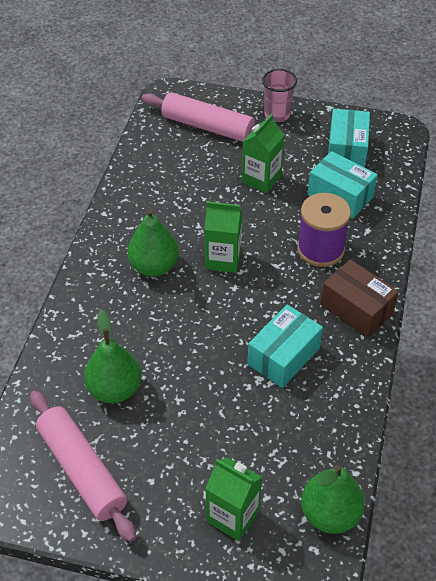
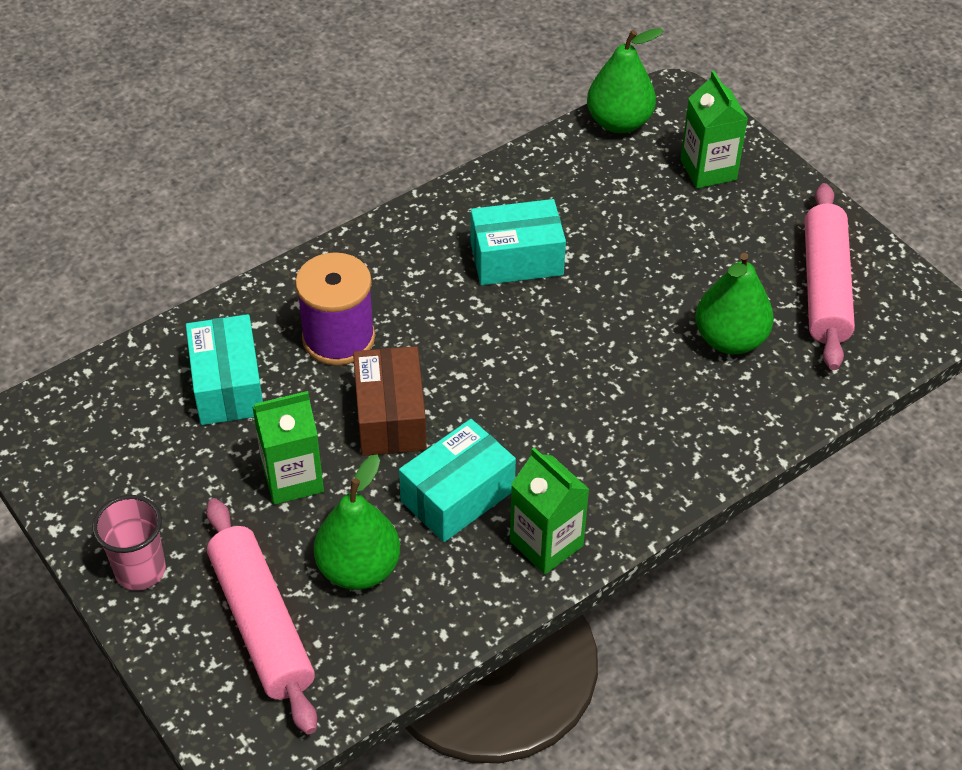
camera: 140 degrees left, 0 degrees up
(154, 266) = (558, 450): green pear -> green pear (359, 568)
(223, 259) = (465, 402): green carton -> green carton (546, 543)
(346, 150) = (131, 442): turquoise box -> turquoise box (457, 496)
(356, 309) = (384, 253): brown box -> brown box (391, 417)

